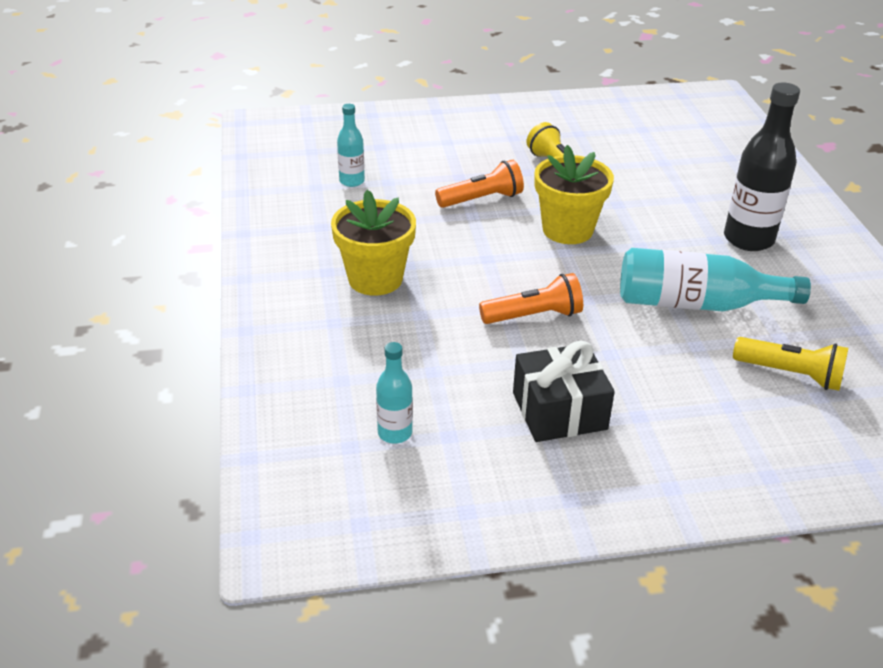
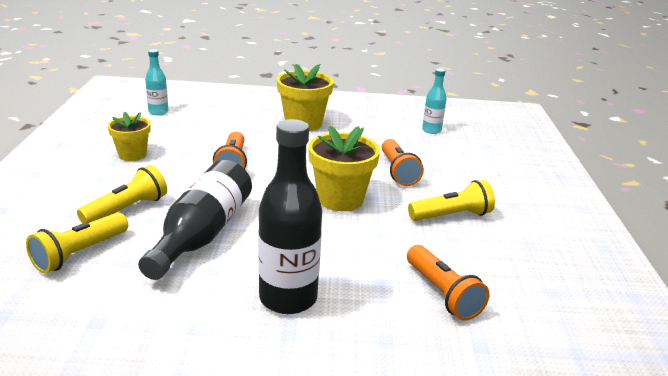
camera: 100 degrees right, 10 degrees down
(559, 411) = (132, 154): black gift -> yellow flower pot
(682, 171) = (442, 294): none -> orange flashlight
(691, 369) = (127, 209): none -> yellow flashlight
(697, 304) = (202, 234): turquoise bottle -> black bottle

